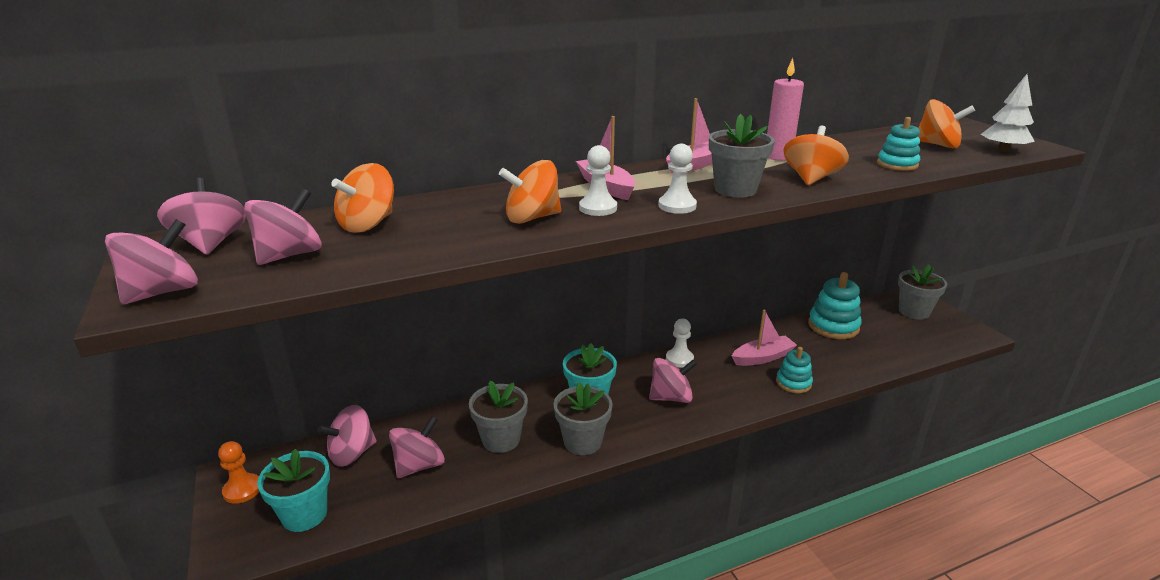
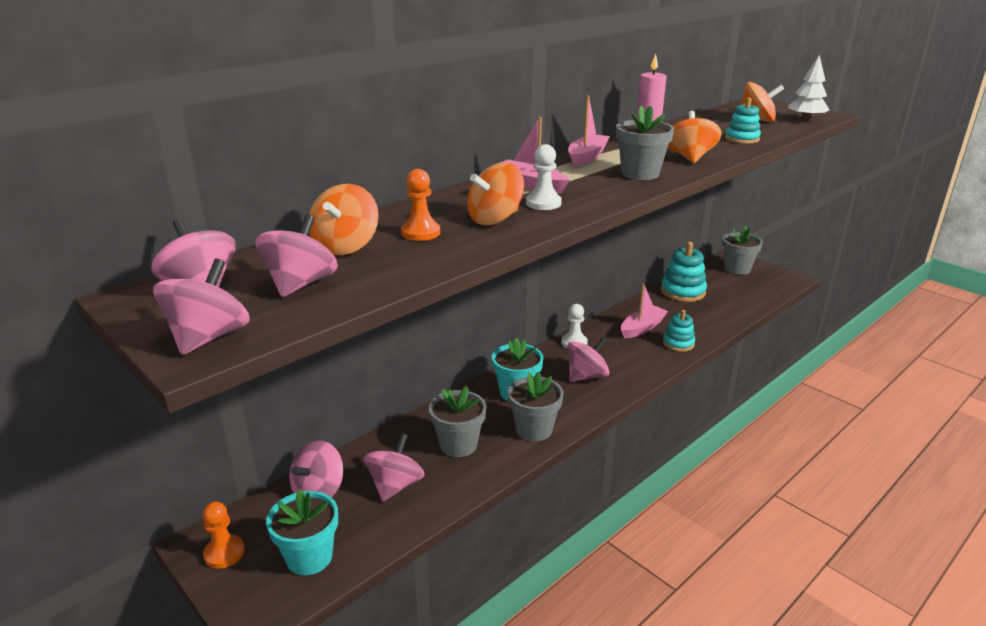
camera: 20 degrees left, 0 degrees up
(447, 221) = (420, 233): none -> orange pawn
(677, 206) = (607, 193): white pawn -> none

